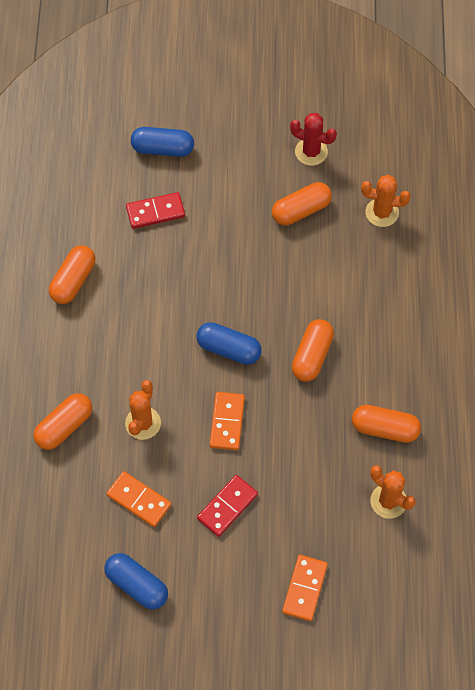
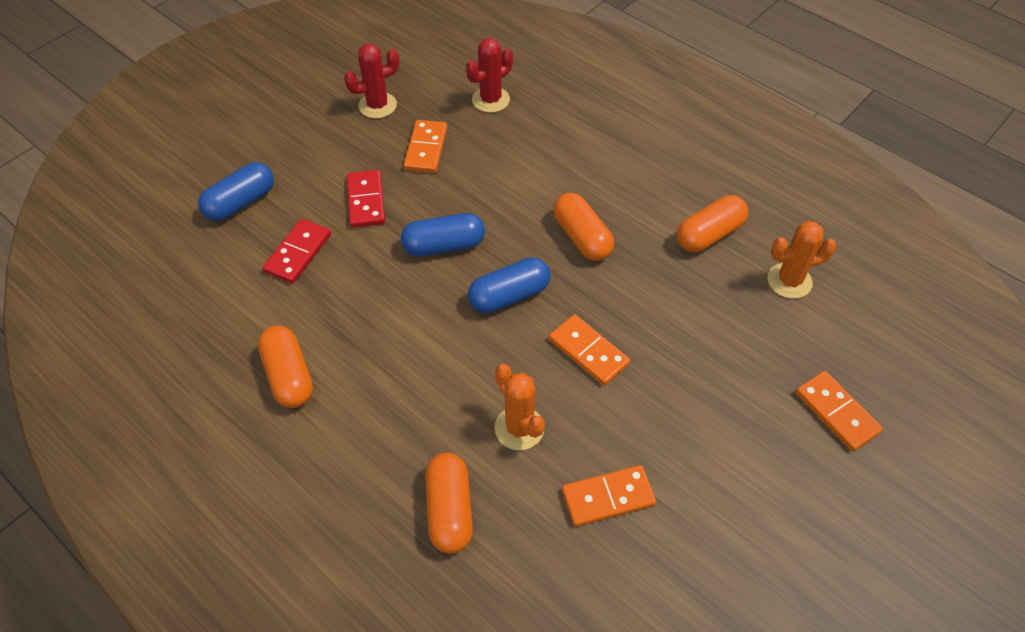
camera: 50 degrees left, 10 degrees down
(137, 585) = (713, 575): blue capsule -> blue capsule (444, 245)
(227, 507) = (686, 417): red domino -> red domino (366, 201)
(301, 210) = (426, 149): orange capsule -> orange domino
(382, 212) = (490, 100): orange cactus -> red cactus

